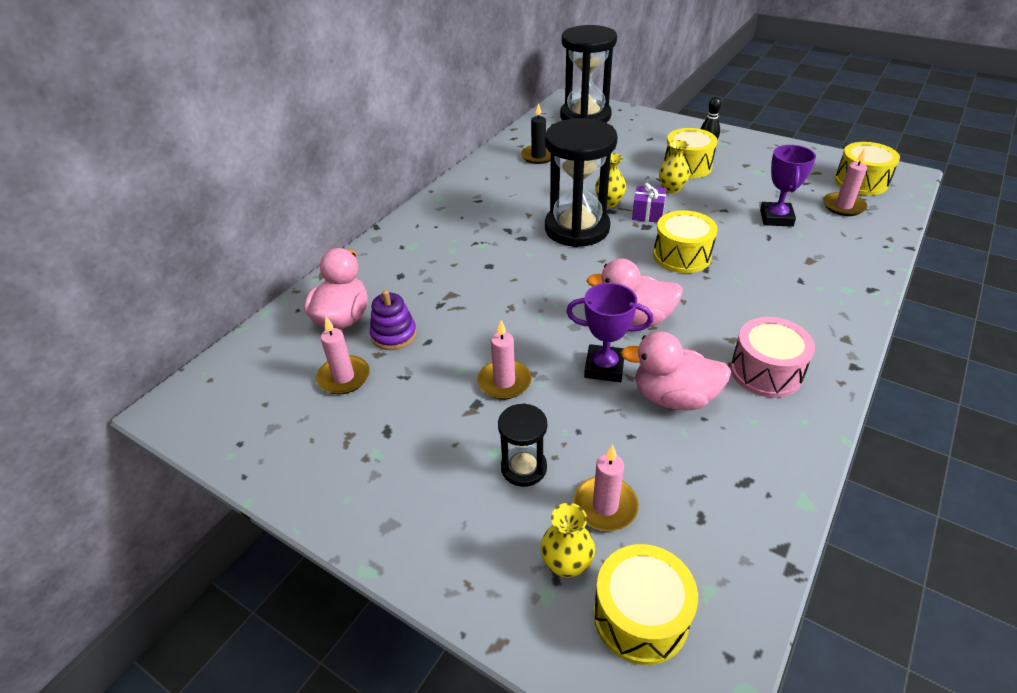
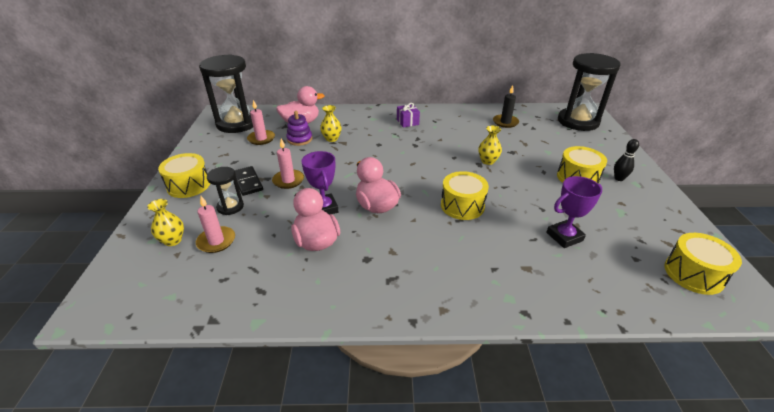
camera: 55 degrees right, 5 degrees down
(469, 429) = (248, 182): none -> black domino
(577, 228) = (445, 159): black hourglass -> black hourglass (237, 123)
(640, 616) = (147, 275): yellow drum -> yellow drum (188, 185)
(647, 214) = (494, 179): purple gift -> purple gift (407, 122)
(671, 189) = (538, 179): yellow vase -> yellow vase (331, 139)
(766, 372) = (370, 275): pink drum -> none
(843, 206) = (634, 271): pink candle -> none

